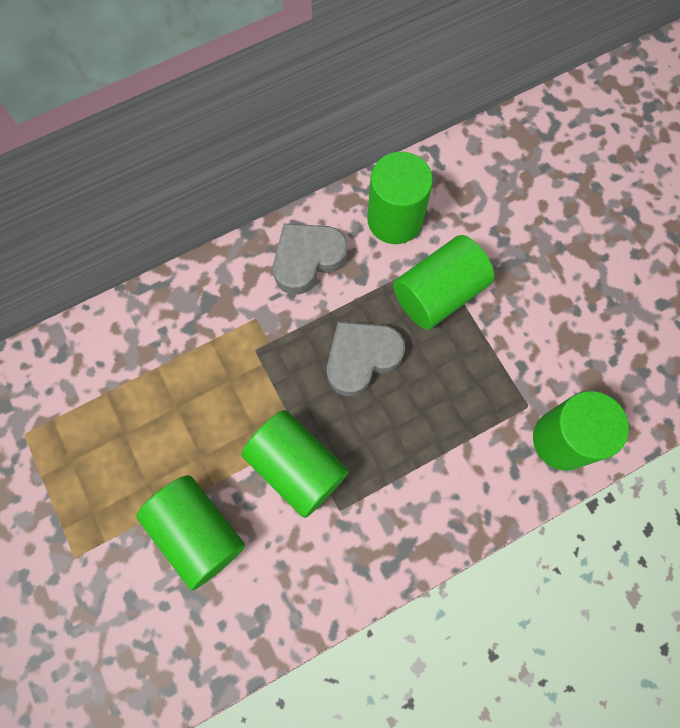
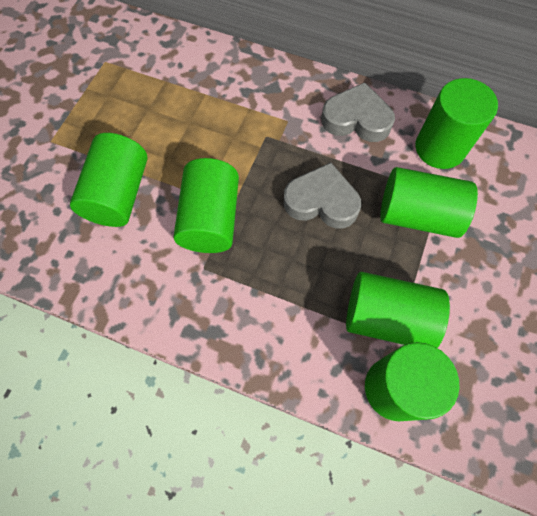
camera: 50 degrees right, 5 degrees down
(504, 396) = (387, 317): none -> green cylinder

